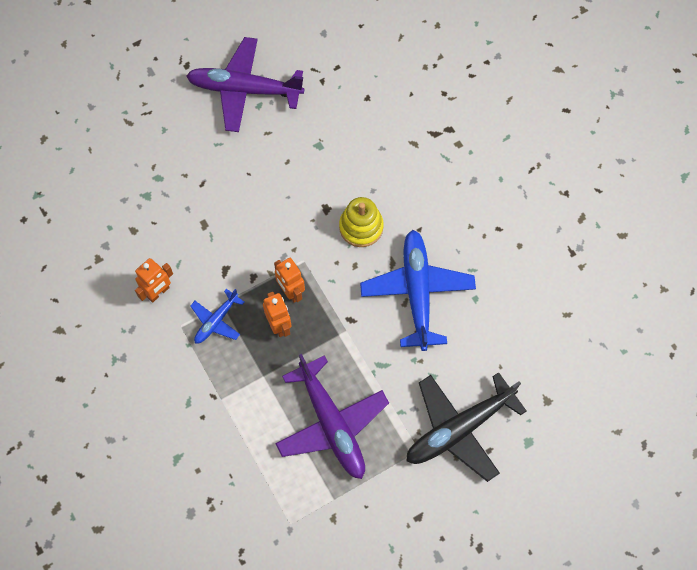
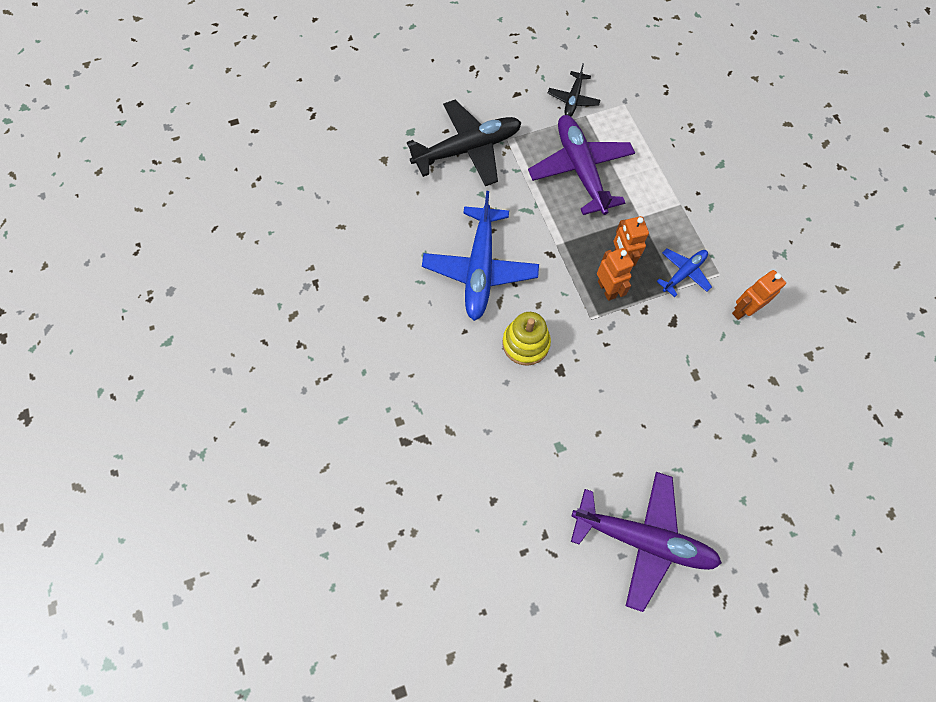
camera: 170 degrees left, 0 degrees up
(351, 520) = (573, 99): none -> black plane

